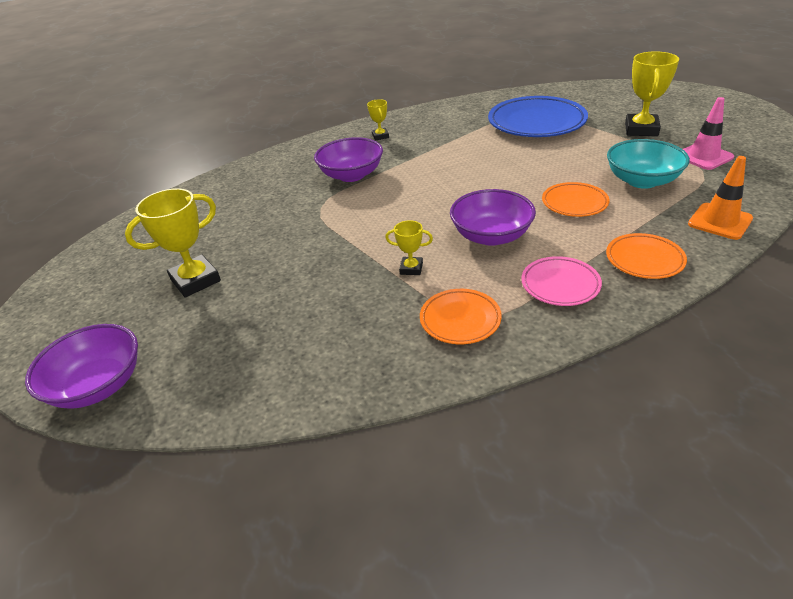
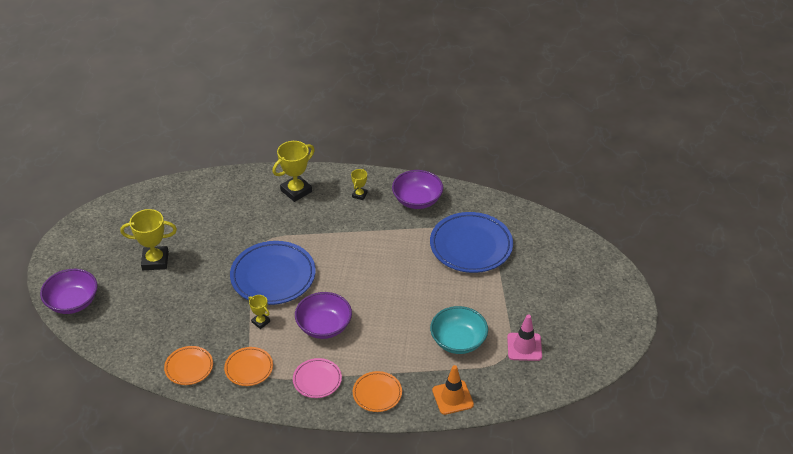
camera: 30 degrees right, 5 degrees up
(351, 175) = (304, 224): purple bowl -> purple bowl (417, 200)
(371, 225) = (273, 276): none -> blue plate
(574, 203) = (397, 332): orange plate -> orange plate (189, 367)
(641, 129) = (526, 298): yellow trophy -> yellow trophy (296, 191)

